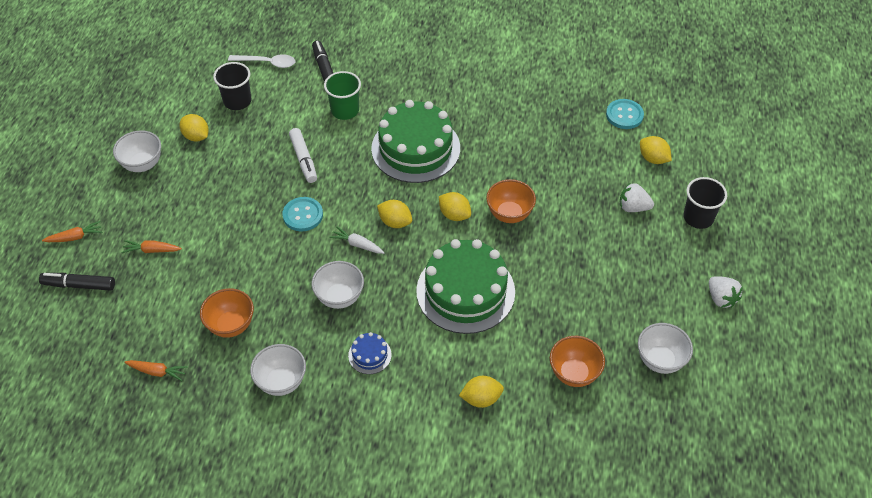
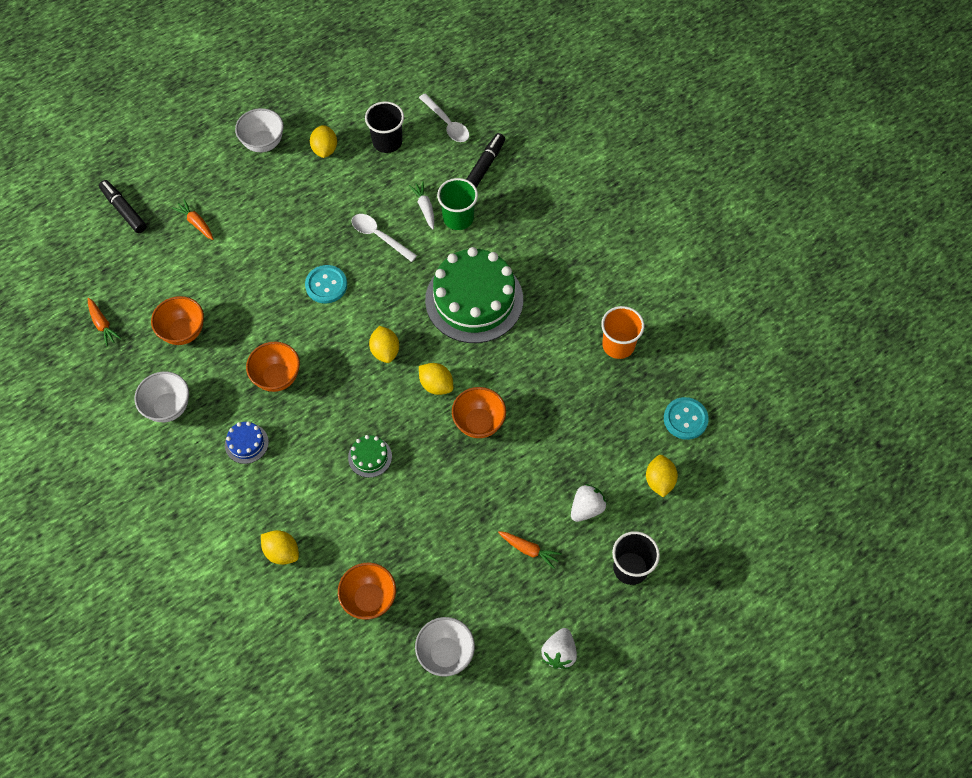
camera: 45 degrees right, 10 degrees up
(75, 237) = (160, 168): orange carrot -> orange carrot (529, 550)
(303, 159) = (379, 236): white marker -> white spoon
(339, 297) = (277, 377): white bowl -> orange bowl
(357, 244) = (337, 345): white carrot -> white carrot (425, 208)
(454, 215) = (436, 385): yellow lemon -> yellow lemon turned 45 degrees counterclockwise
(465, 291) = (370, 457): green cake -> green cake, size x0.42
(536, 106) = (618, 345): none -> orange cup
(633, 207) = (586, 508): white strawberry -> white strawberry turned 75 degrees clockwise

